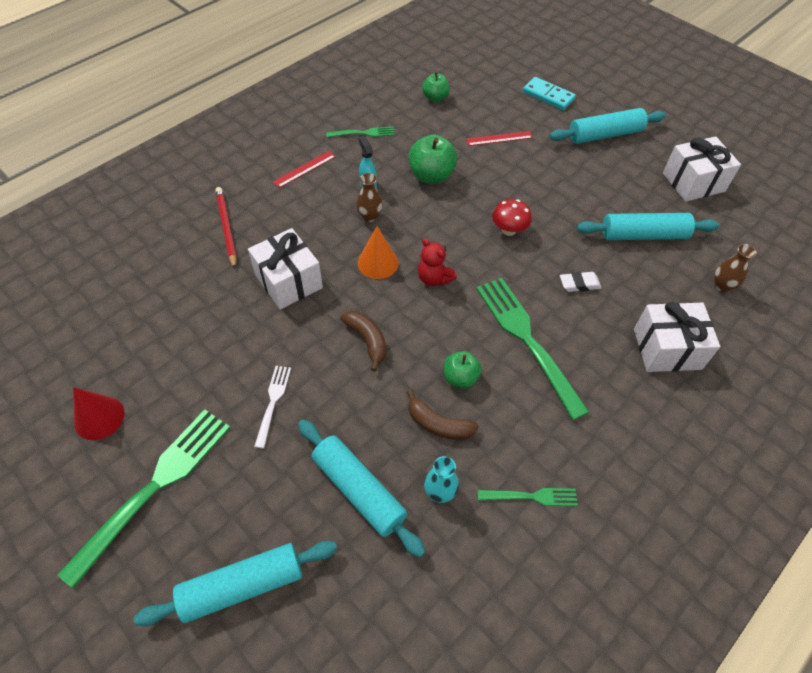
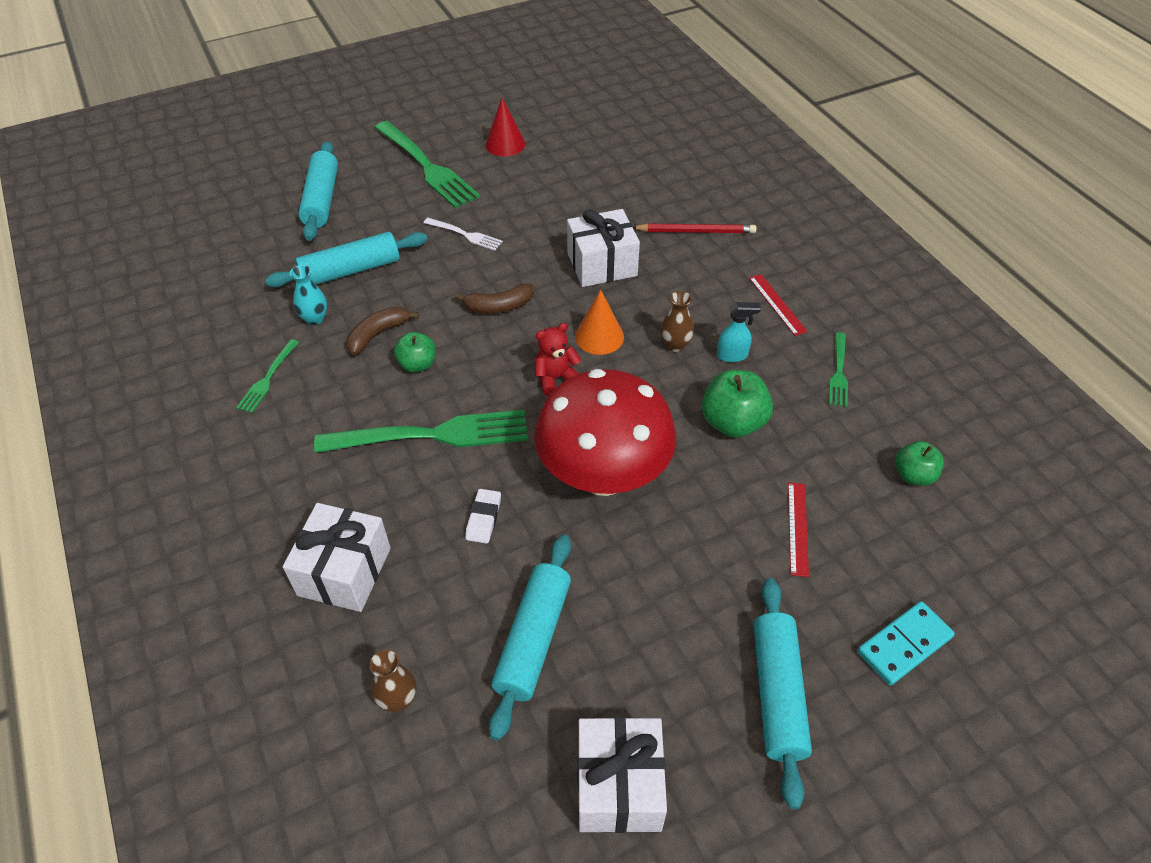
camera: 110 degrees right, 5 degrees down
(509, 230) = (603, 475): red mushroom -> red mushroom, size x2.48

